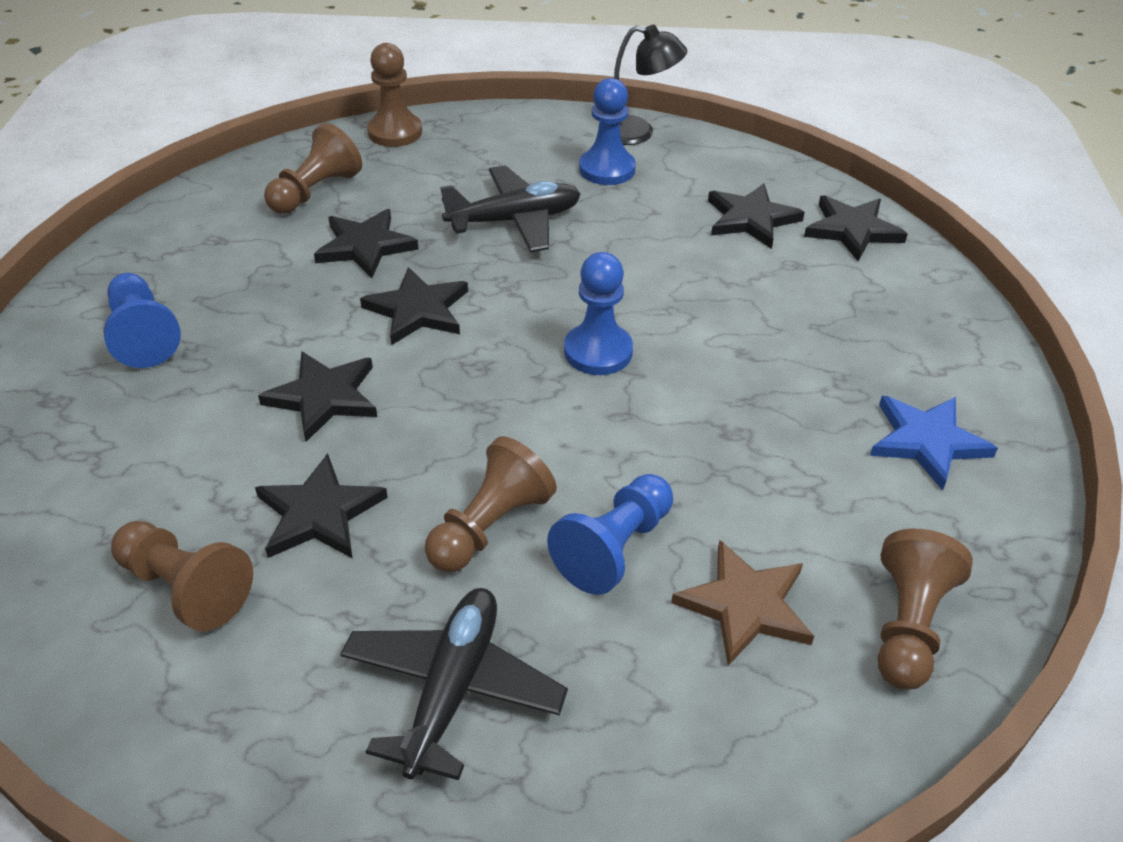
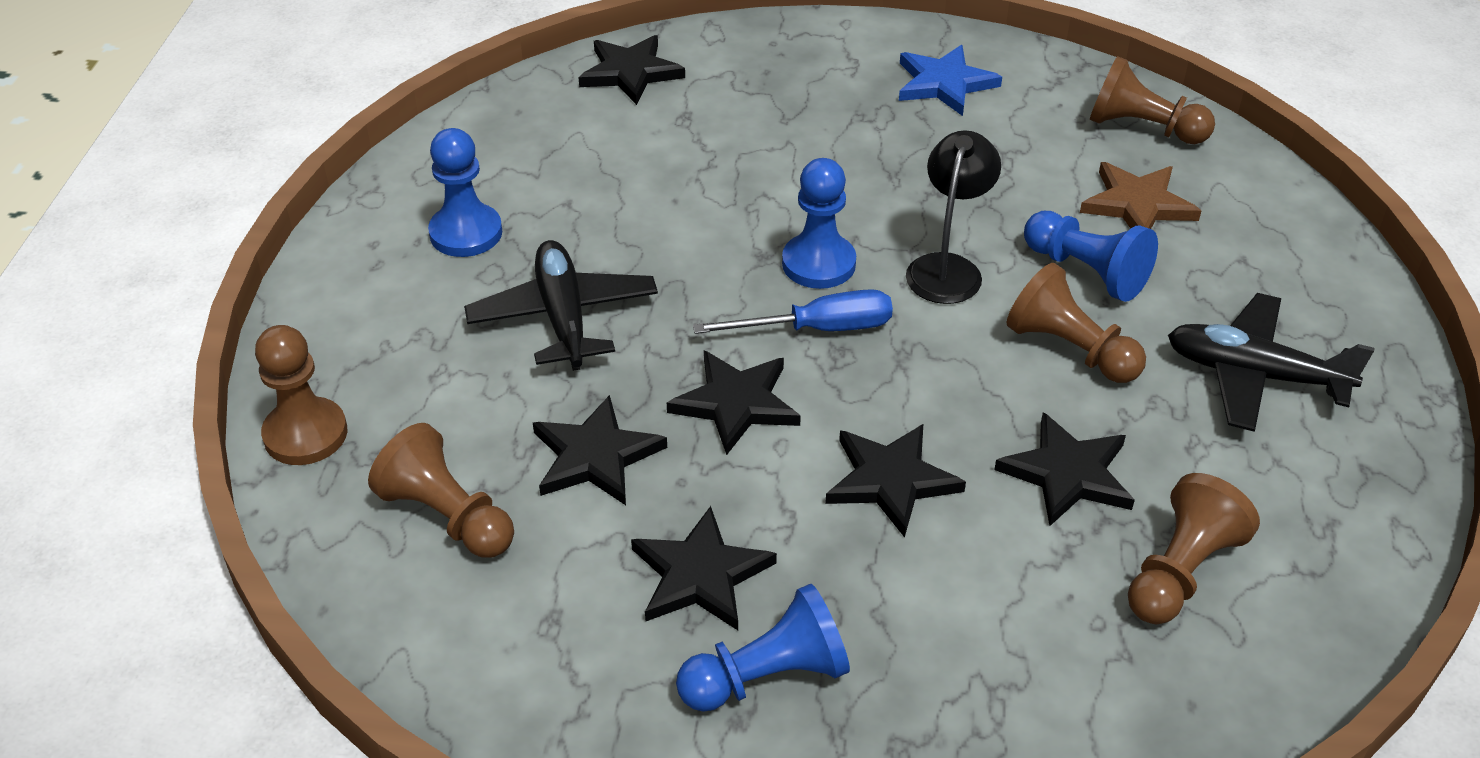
camera: 85 degrees left, 0 degrees up
(509, 352) = (817, 329): none -> blue screwdriver
(638, 133) = (386, 201): black lamp -> black lamp (947, 268)
(751, 219) = (597, 135): black star -> black star (700, 575)

